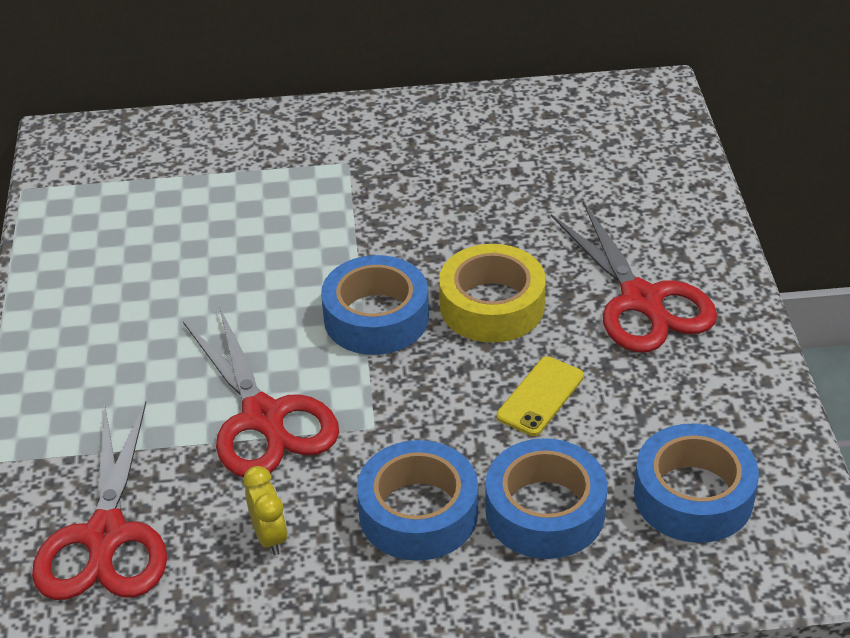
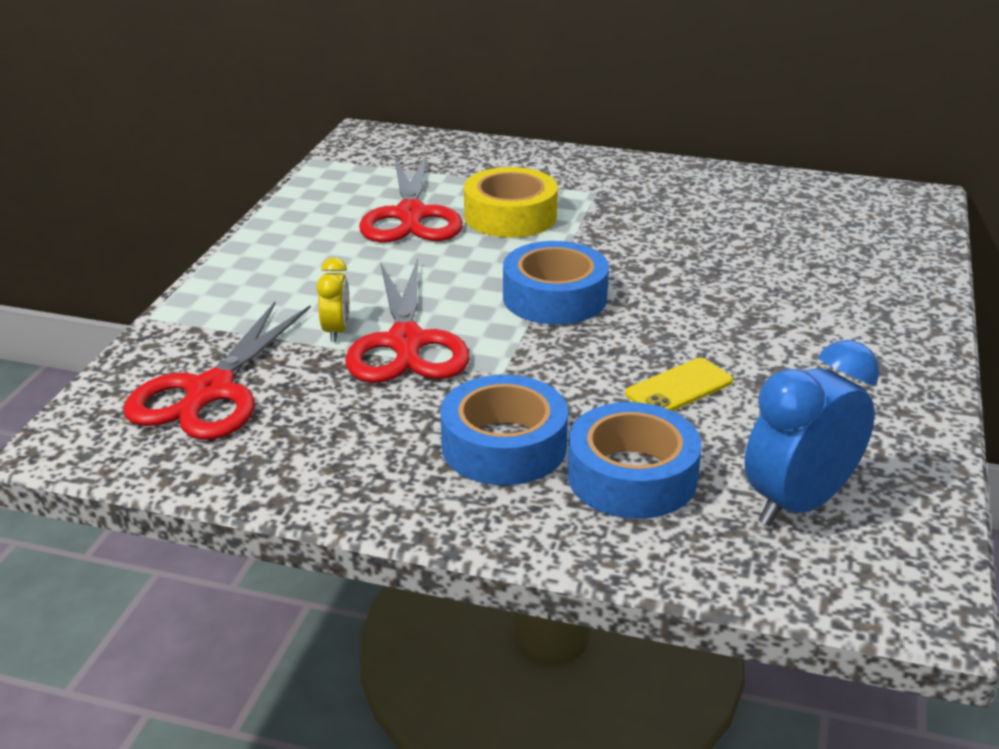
camera: 20 degrees right, 10 degrees down
(269, 537) = (352, 428): yellow clock -> yellow clock (336, 331)
(492, 306) = (670, 312): yellow tape -> yellow tape (510, 216)
(641, 300) = (824, 340): red scissors -> red scissors (411, 215)
(693, 495) = (798, 504): blue tape -> blue clock

